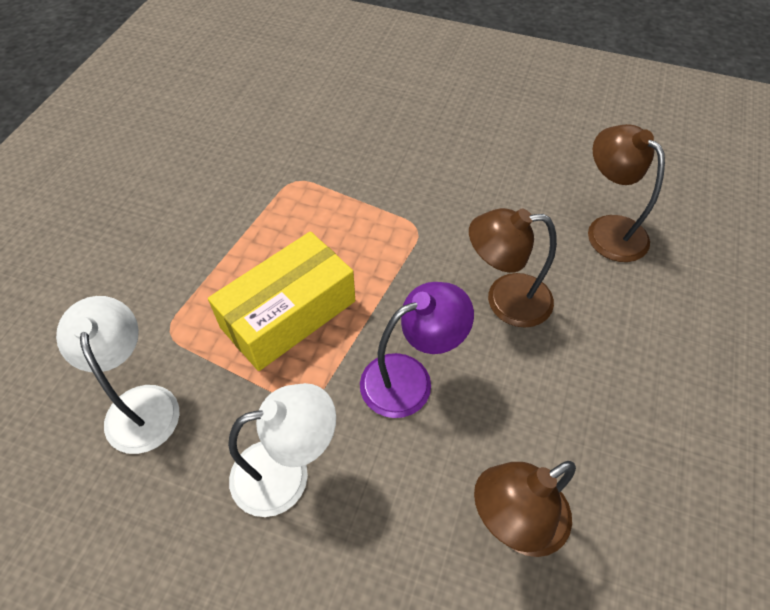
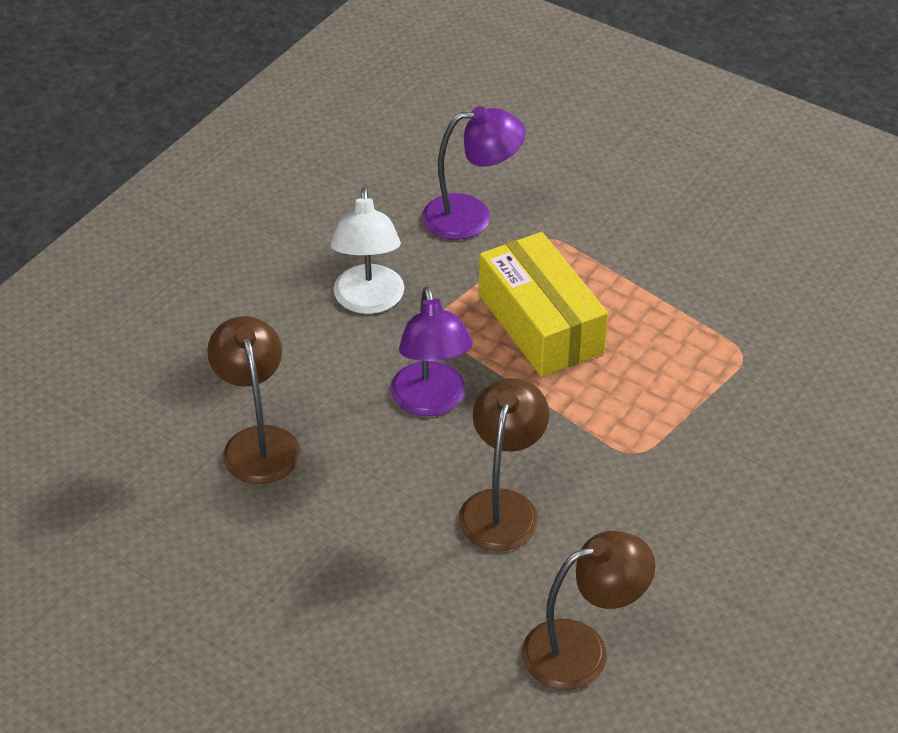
camera: 105 degrees right, 10 degrees down
(140, 404) = (471, 216): white lamp -> purple lamp

